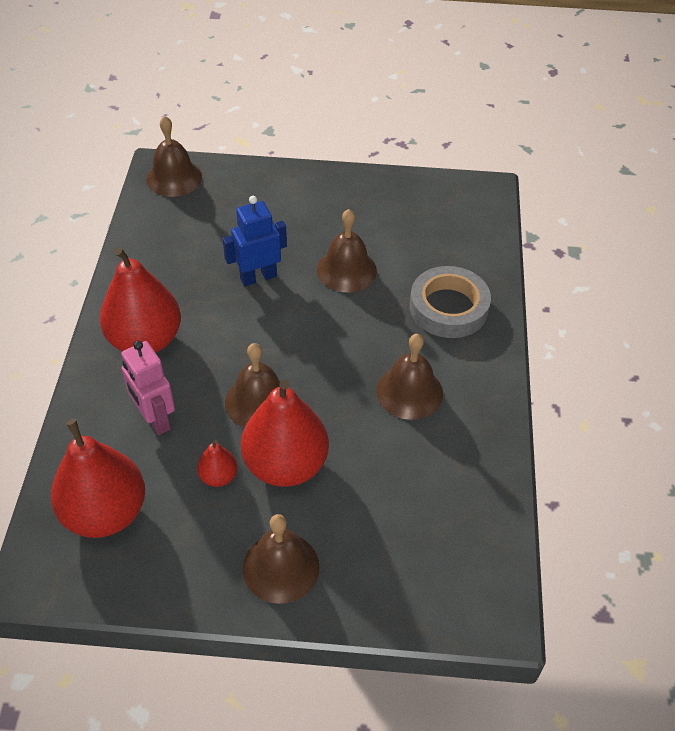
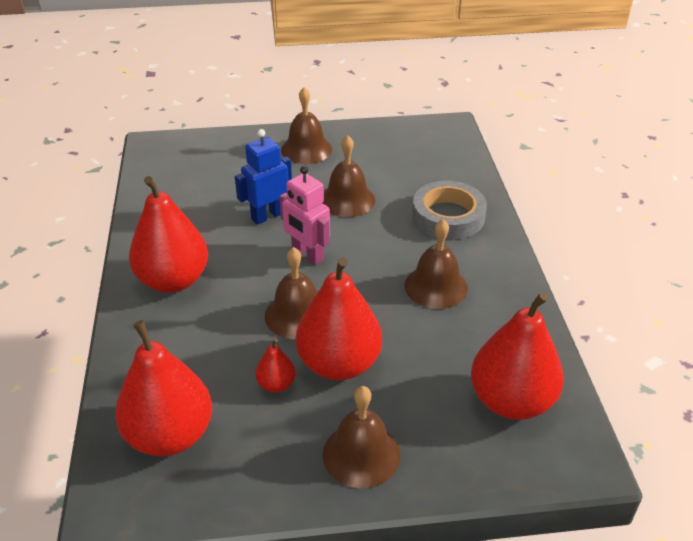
camera: 10 degrees left, 10 degrees down
(155, 419) = (200, 345): pink robot -> pink robot (307, 255)
(174, 178) = (168, 150): brown bell -> brown bell (306, 149)
(446, 537) = (511, 401): none -> red pear

